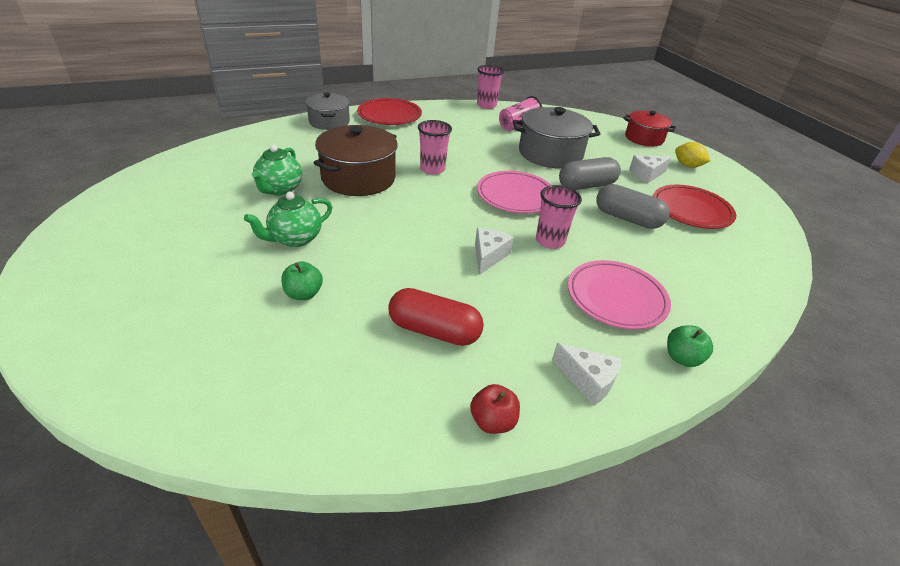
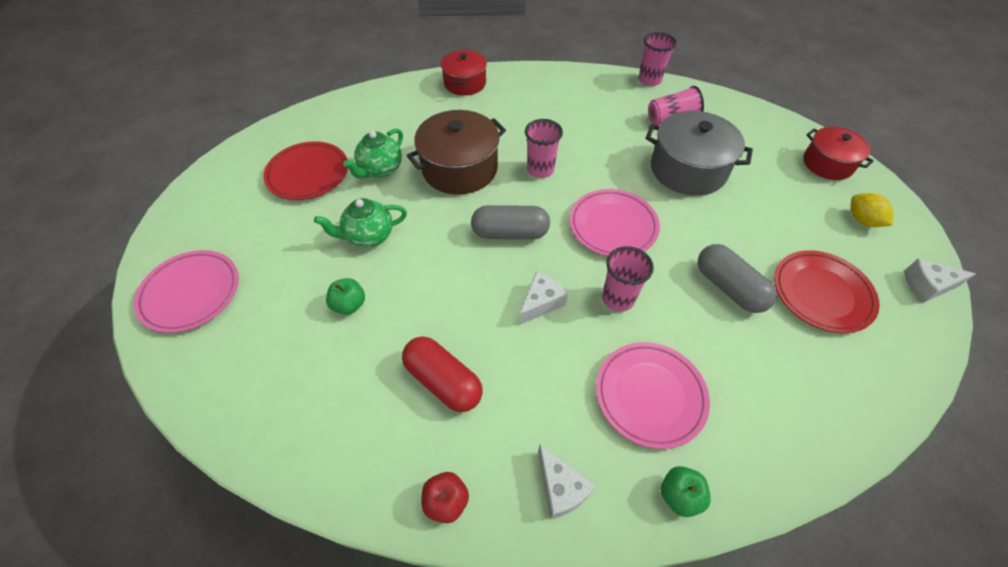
camera: 25 degrees right, 15 degrees up
(105, 322) = (191, 293): none -> pink plate
(329, 122) = (465, 83): grey pot -> red pot
(389, 115) = (531, 82): red plate -> red plate (308, 174)
(586, 185) = (706, 227): grey capsule -> grey capsule (510, 233)
(646, 174) = (795, 224): white cheese -> white cheese (927, 286)

